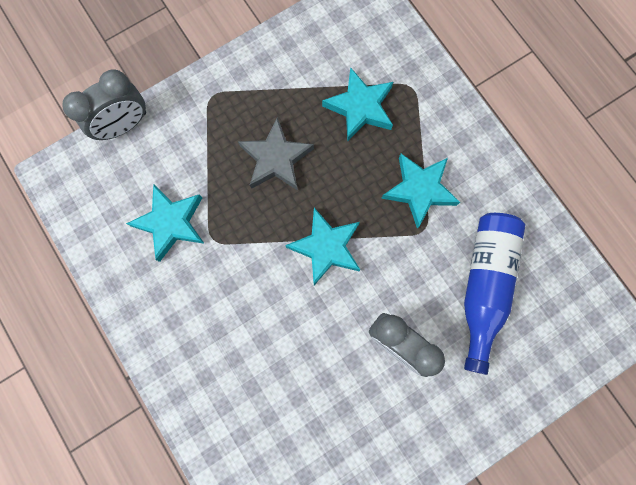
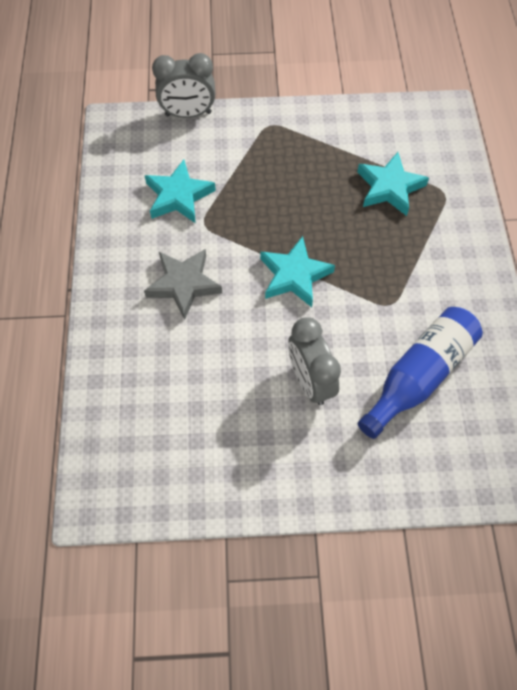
camera: 30 degrees right, 15 degrees down
(276, 159) = (293, 191): grey star -> grey star (183, 284)
(419, 190) = (404, 272): turquoise star -> none

